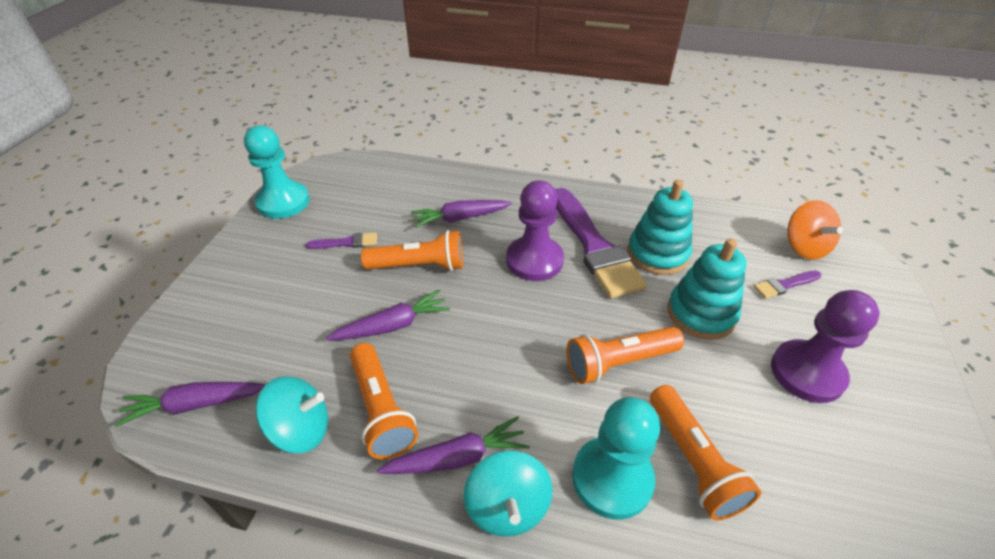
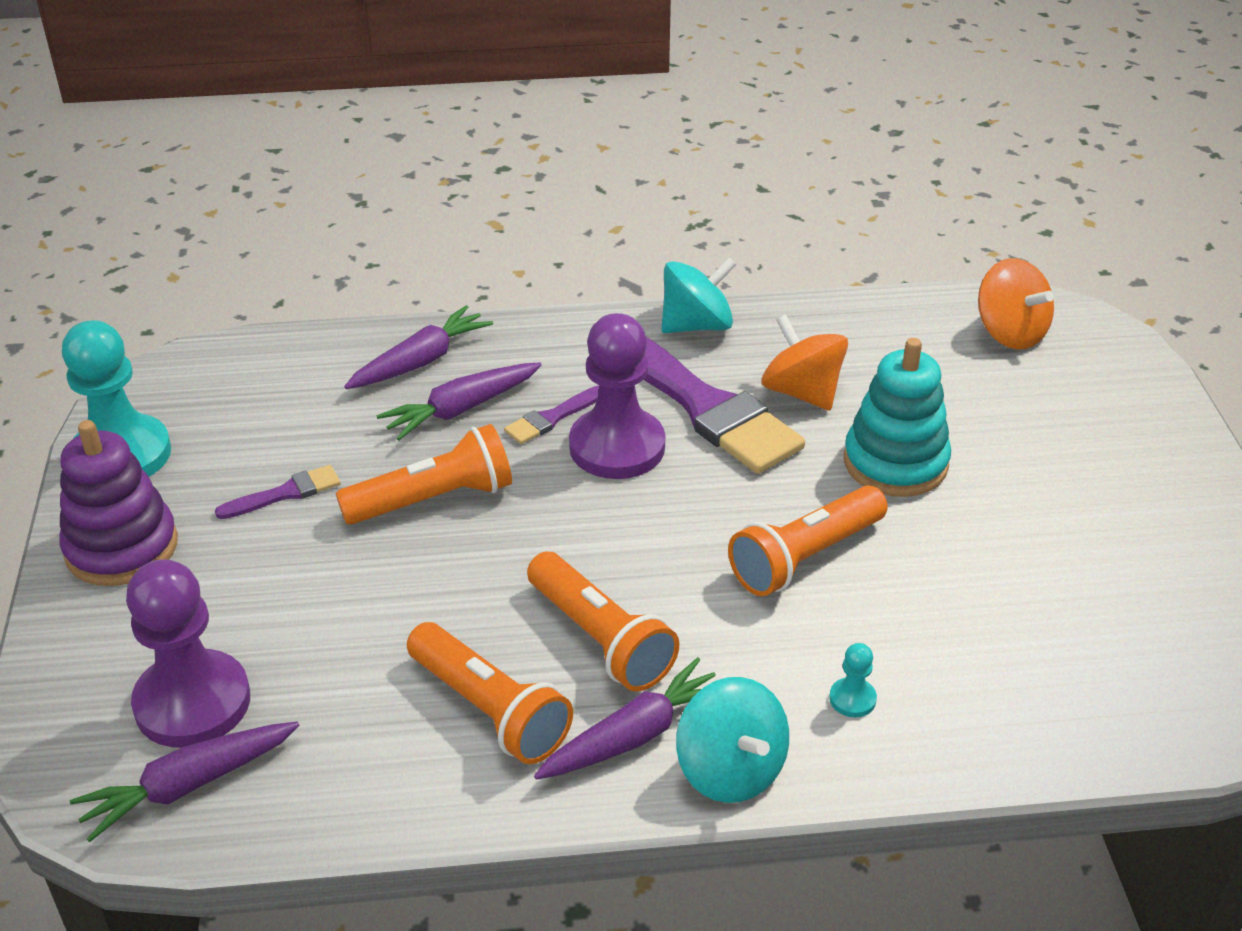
camera: 20 degrees left, 5 degrees down
(252, 251) = (121, 548): none -> purple stacking toy
(301, 429) = (382, 768): turquoise spinning top -> turquoise spinning top (696, 325)
(393, 325) = (440, 596): purple carrot -> purple carrot (420, 361)
(612, 478) = (852, 699): turquoise pawn -> turquoise pawn, size x0.41
(657, 254) = (802, 392): turquoise stacking toy -> orange spinning top
(693, 460) = (947, 649): orange flashlight -> orange flashlight (600, 639)
(785, 285) = (998, 394): purple brush -> purple brush (552, 418)
(807, 373) = (1059, 504): purple pawn -> purple pawn (192, 702)

